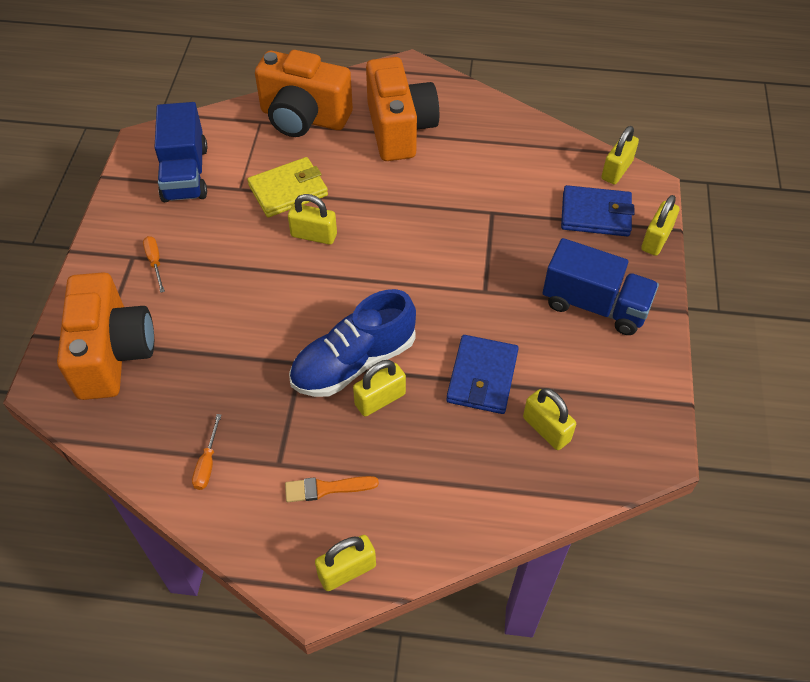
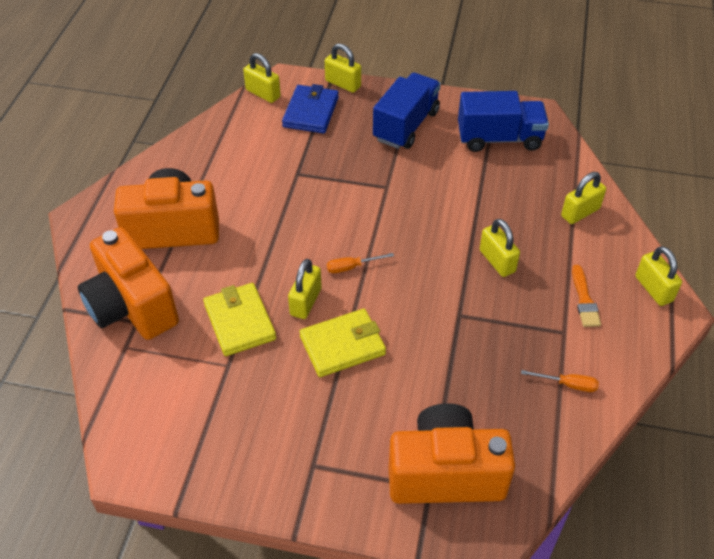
camera: 85 degrees left, 5 degrees down
(155, 262) = (324, 441): orange screwdriver -> orange screwdriver (352, 267)
(185, 173) = (193, 418): blue truck -> blue truck (499, 138)
(261, 267) = (342, 345): none -> yellow wallet
(304, 118) = (132, 307): orange camera -> orange camera turned 120 degrees clockwise
(354, 362) = (459, 277): blue shoe -> none
(482, 377) = (474, 196): blue wallet -> none
(546, 429) = (521, 166): yellow padlock -> yellow padlock (580, 212)

